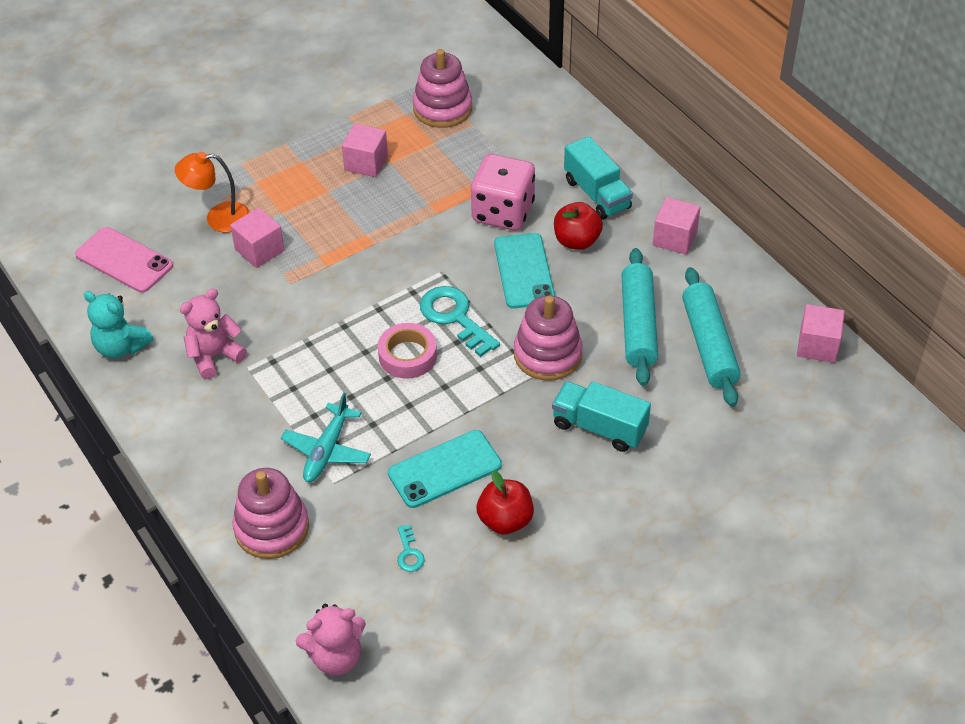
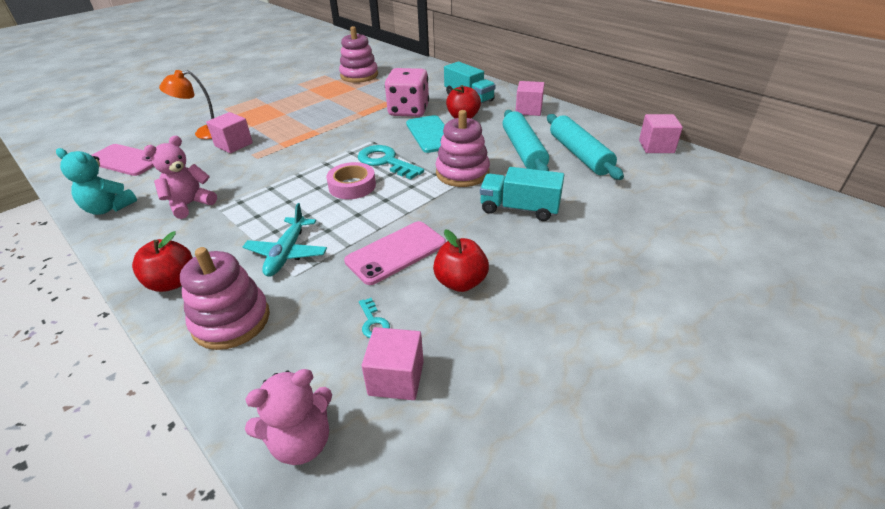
camera: 10 degrees left, 10 degrees down
(208, 470) = (172, 282): none -> red apple
(366, 163) = (311, 100): pink cube -> pink cube (396, 378)
(445, 469) = (396, 252): turquoise phone -> pink phone

